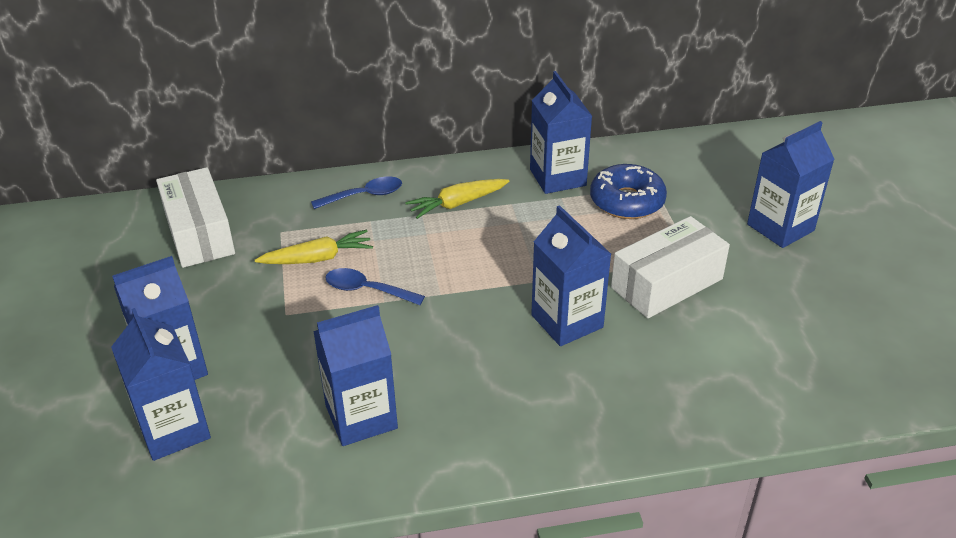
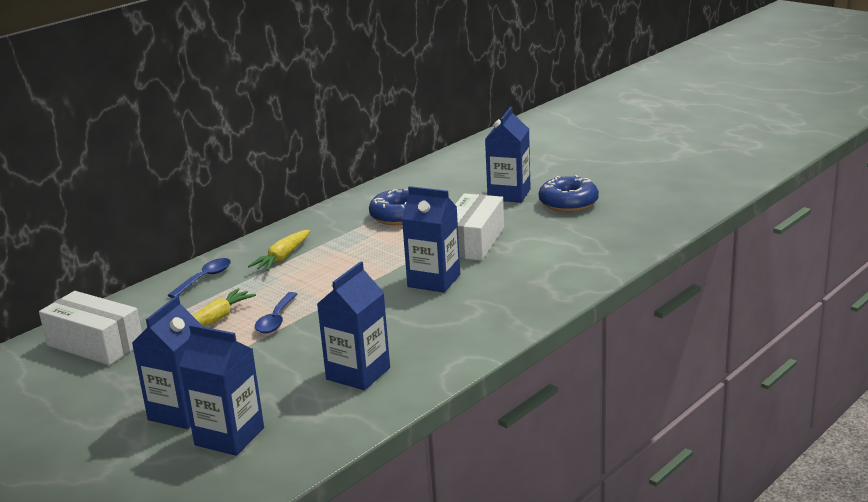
camera: 35 degrees left, 15 degrees down
(367, 290) = (276, 320): blue spoon -> blue spoon turned 60 degrees counterclockwise
(557, 177) = (337, 221): blue carton -> none
(839, 277) = (568, 203): none -> blue donut

